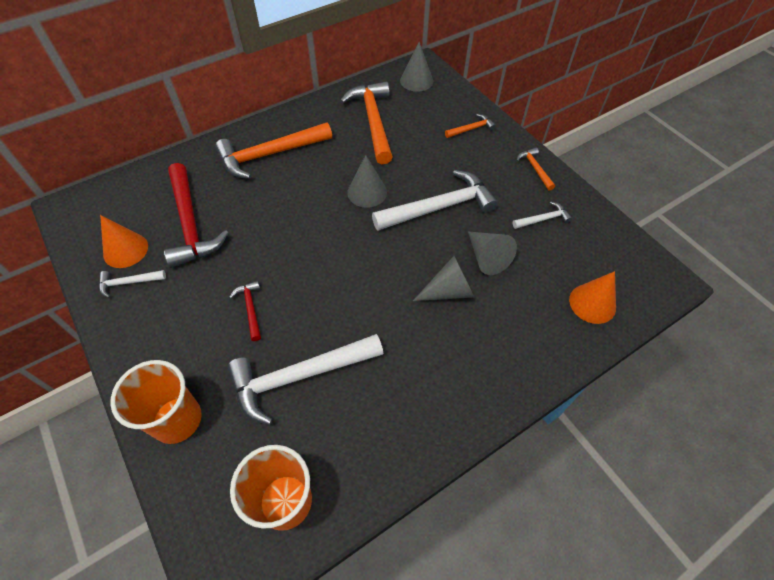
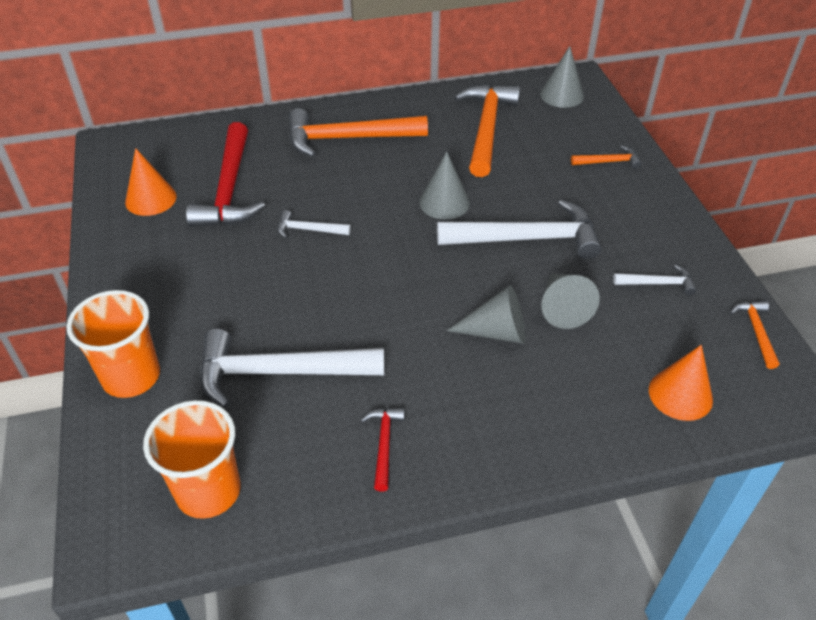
camera: 20 degrees right, 10 degrees down
(128, 283) = (140, 231): white hammer -> white hammer (308, 230)
(250, 309) = (256, 290): red hammer -> red hammer (384, 444)
(535, 169) = (673, 224): orange hammer -> orange hammer (756, 331)

